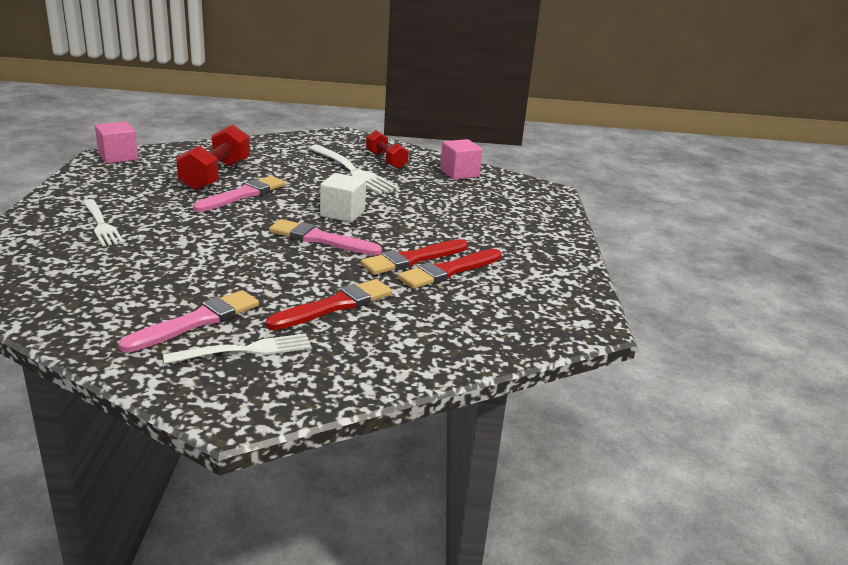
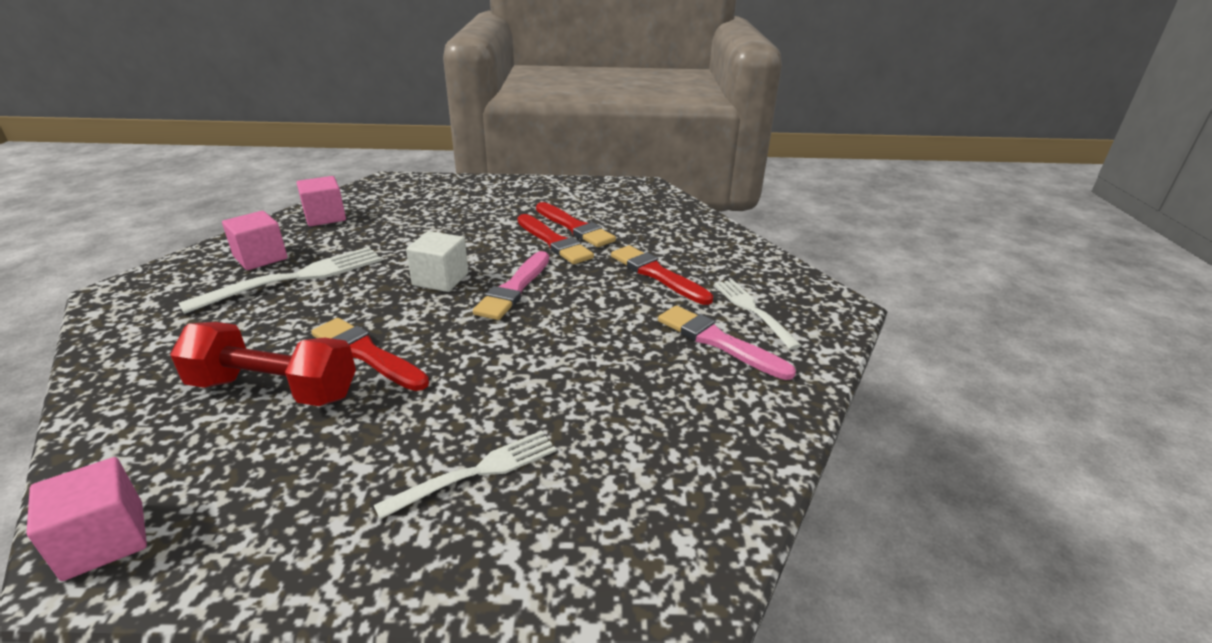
camera: 90 degrees left, 5 degrees up
(243, 195) = (367, 354): pink brush -> red brush
(386, 160) = (260, 258): red dumbbell -> pink cube

